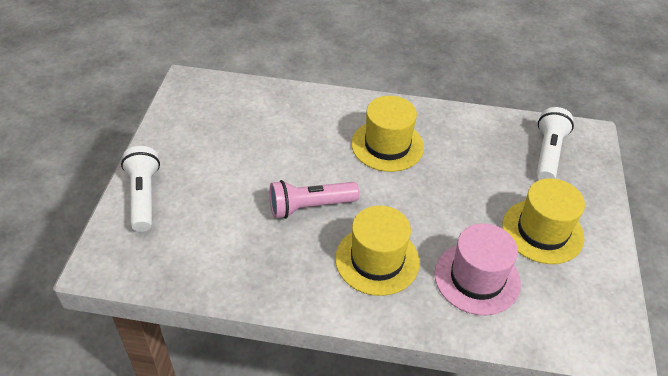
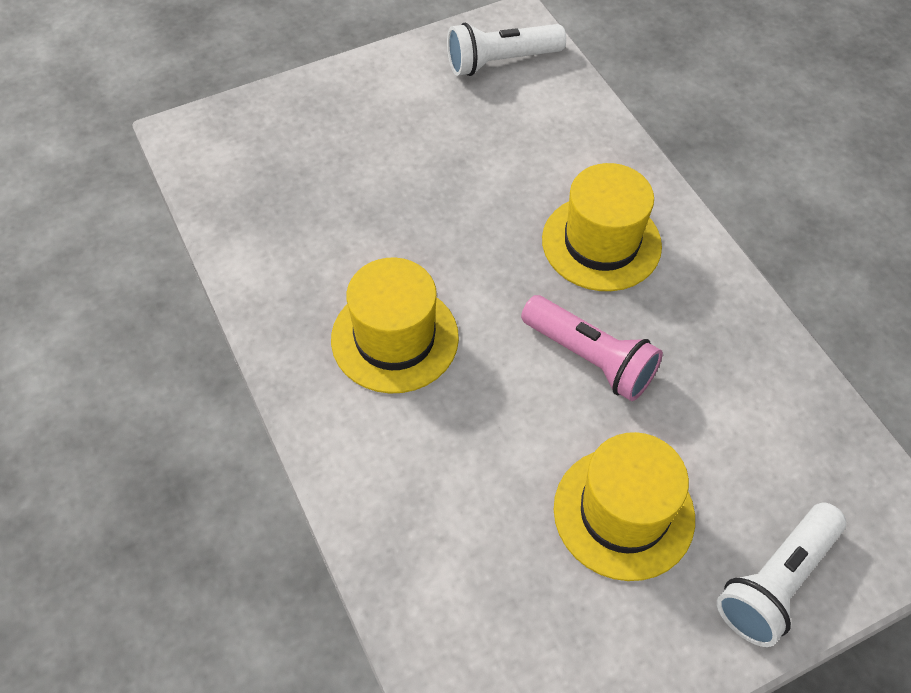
camera: 125 degrees left, 10 degrees up
(477, 278) = (537, 147): pink hat -> none
(542, 231) = (413, 119): yellow hat -> yellow hat (623, 513)
(548, 153) = (262, 161): white flashlight -> white flashlight (500, 61)

